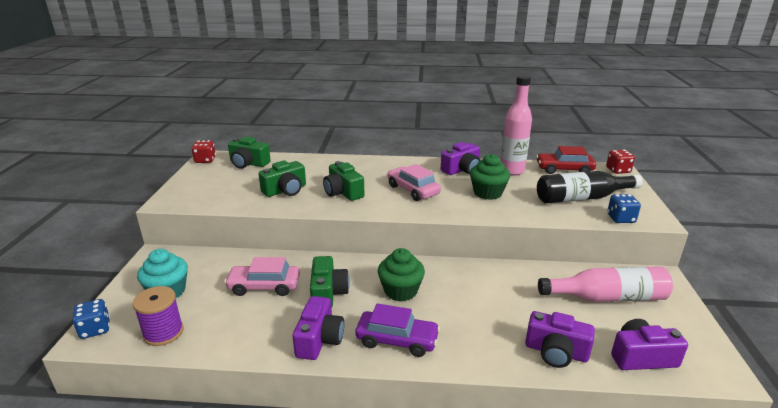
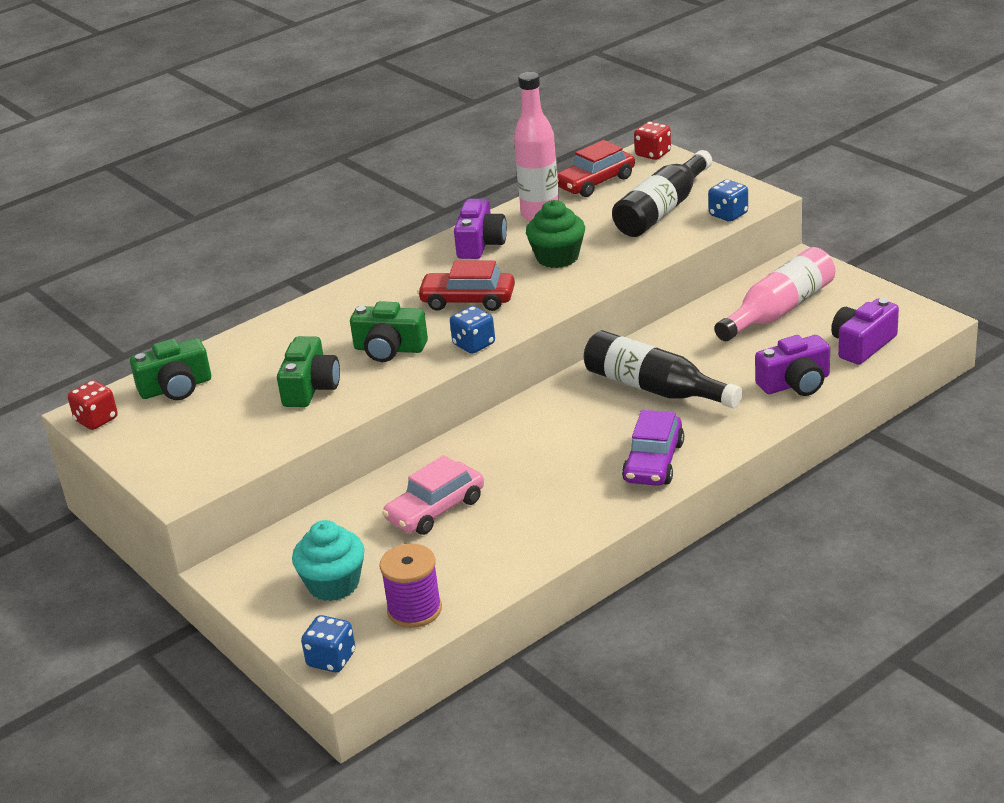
camera: 40 degrees left, 5 degrees up
(319, 339) = (582, 508): purple camera -> none
(328, 293) = (516, 471): green camera -> none
(379, 211) = (474, 344): none -> blue dice
(397, 340) = (653, 462): purple car -> purple car turned 135 degrees clockwise
(400, 291) = (586, 422): green cupcake -> none
(413, 190) = (468, 300): pink car -> red car
(464, 296) = (654, 388): none -> black bottle

